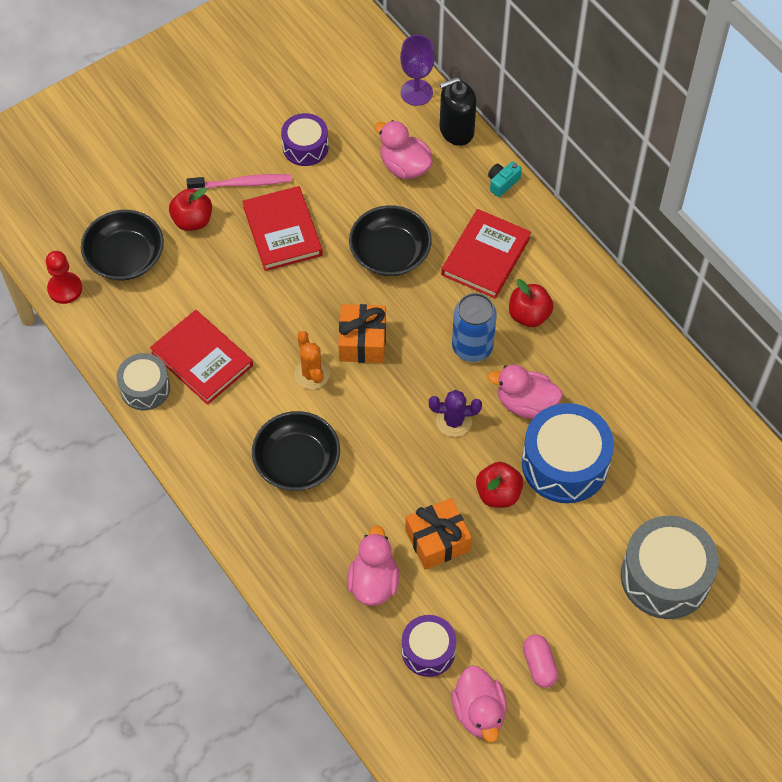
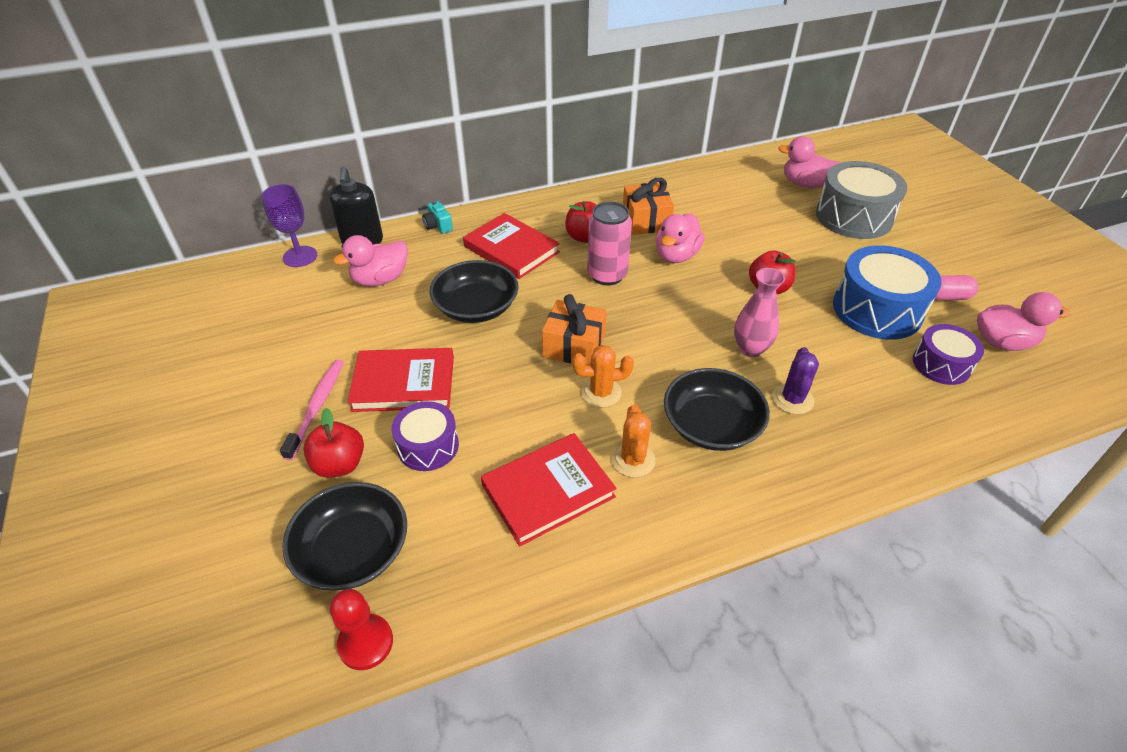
camera: 75 degrees left, 15 degrees down
(145, 388) = (571, 563): grey drum -> none
(246, 410) = (633, 459): none -> orange cactus
(305, 147) = (305, 345): purple drum -> purple drum (428, 446)
(373, 582) = (865, 390): pink duck -> pink duck (805, 184)
(401, 484) = (750, 348): none -> pink vase
(437, 540) = (817, 335): orange gift -> orange gift (646, 221)
(454, 421) = (685, 301): purple cactus -> purple cactus (792, 399)
(472, 347) = (607, 275): blue can -> pink can
(565, 463) = (742, 246): blue drum -> blue drum (877, 310)

